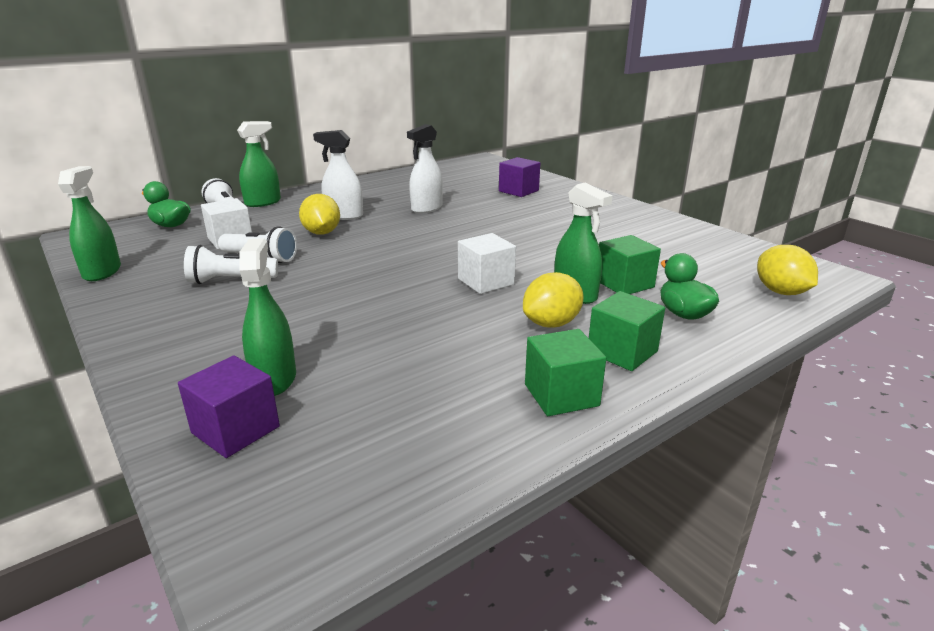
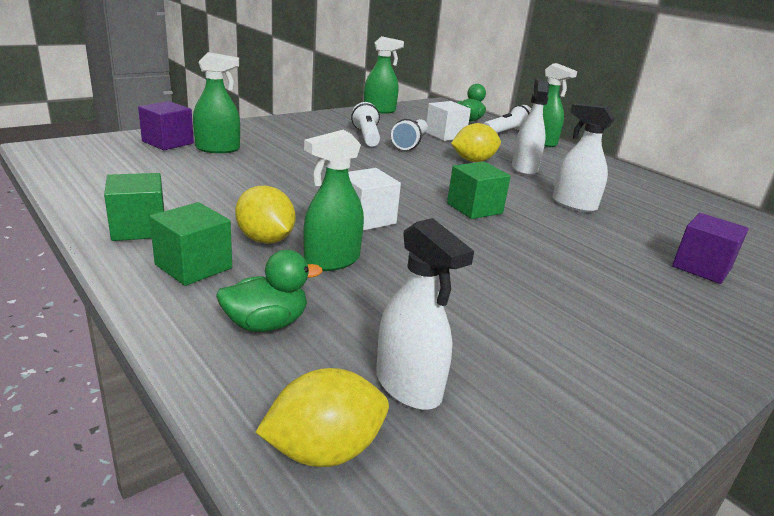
camera: 85 degrees right, 0 degrees up
(624, 284) = (360, 297): green cube -> green cube (474, 208)
(710, 271) = (408, 386): none -> white spray bottle

